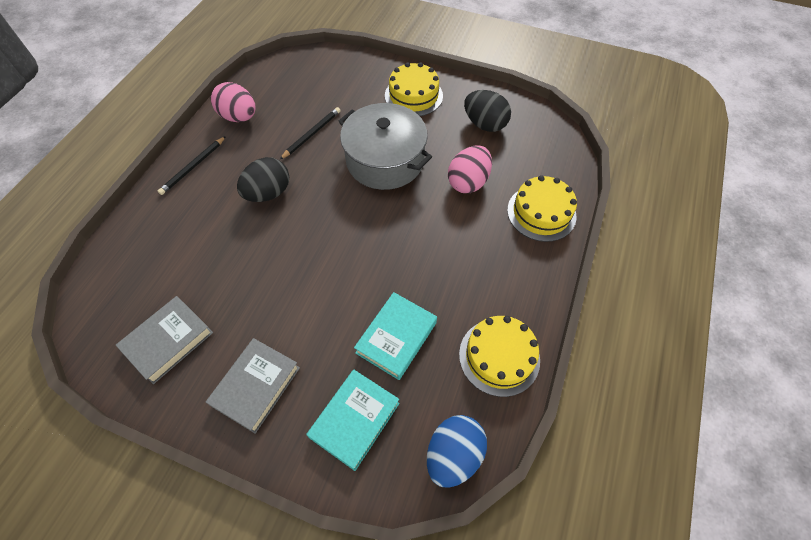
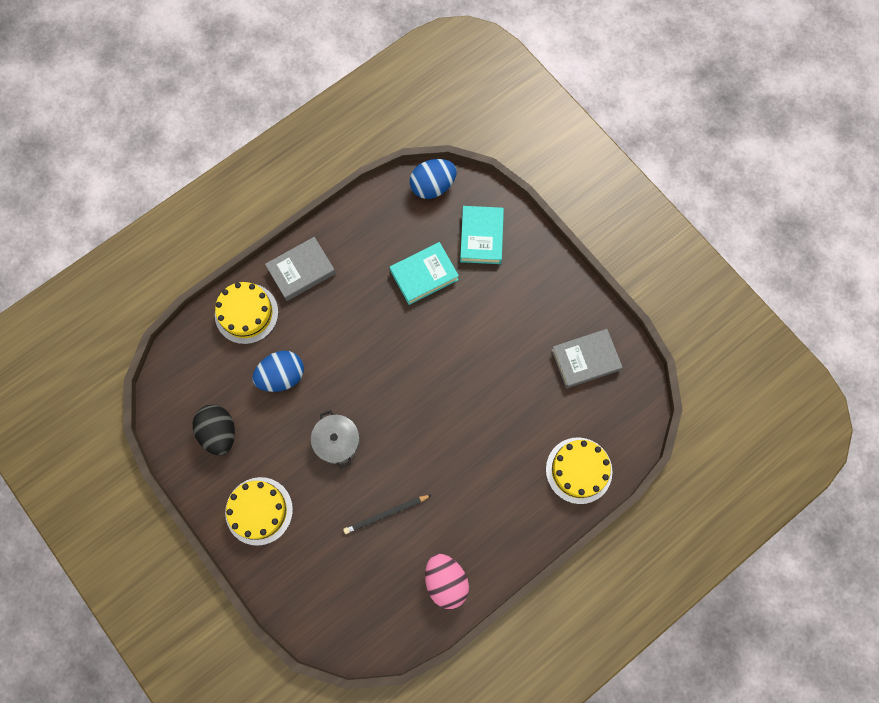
camera: 150 degrees left, 15 degrees up
(193, 167) = (513, 533): black pencil -> none
(256, 386) = (535, 293): grey book -> grey book (301, 271)
(268, 193) = (458, 461): black egg -> none
(355, 420) = (481, 237): turquoise book -> turquoise book turned 60 degrees counterclockwise
(385, 160) = (337, 441): grey pot -> grey pot, size x0.56
(468, 182) = (282, 376): pink egg -> blue egg
(499, 356) = (364, 225): yellow cake -> yellow cake (579, 470)

